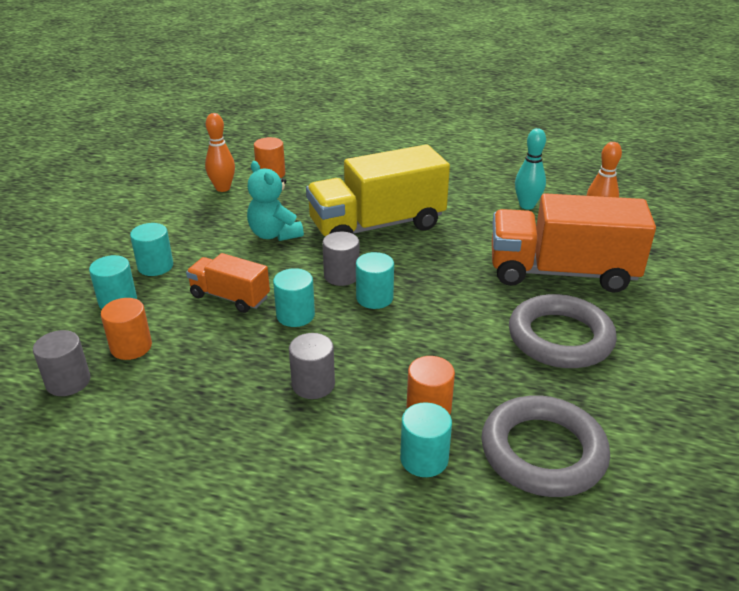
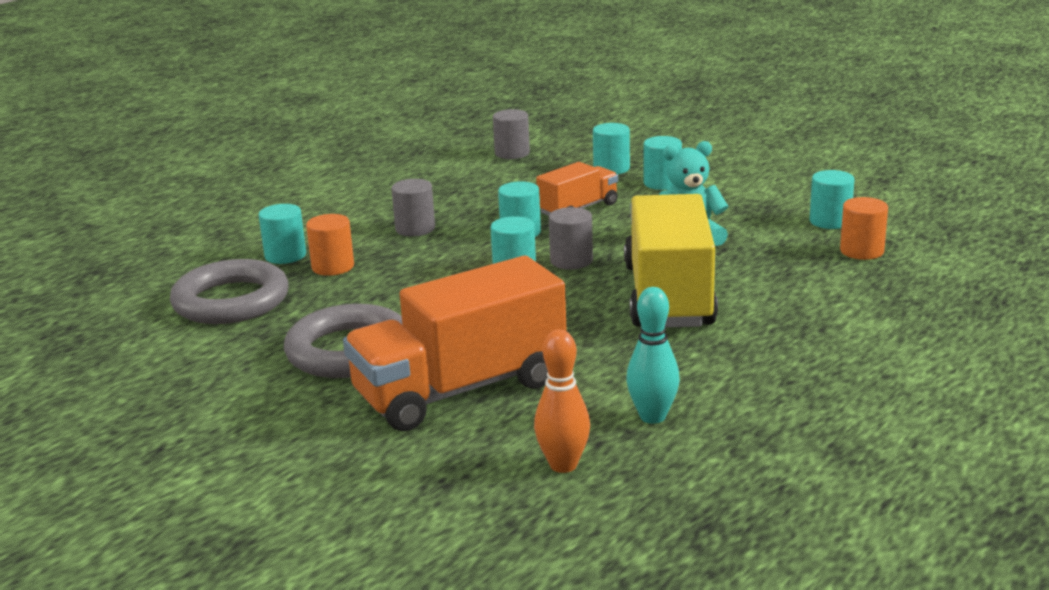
camera: 115 degrees right, 10 degrees down
(131, 347) = (536, 172): orange cylinder -> none
(223, 188) = (830, 221): orange bowling pin -> turquoise cylinder
(561, 272) = (460, 389): orange truck -> orange truck turned 150 degrees counterclockwise

